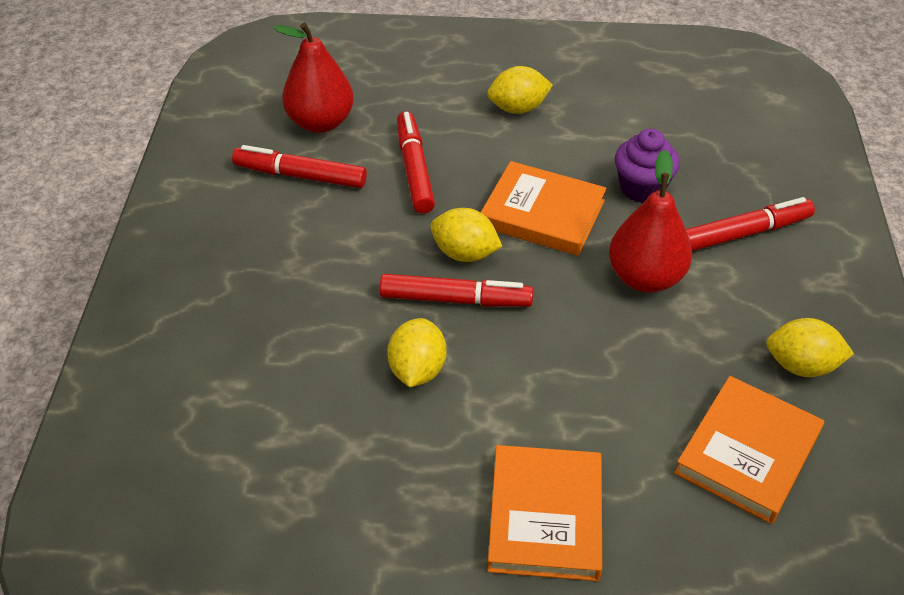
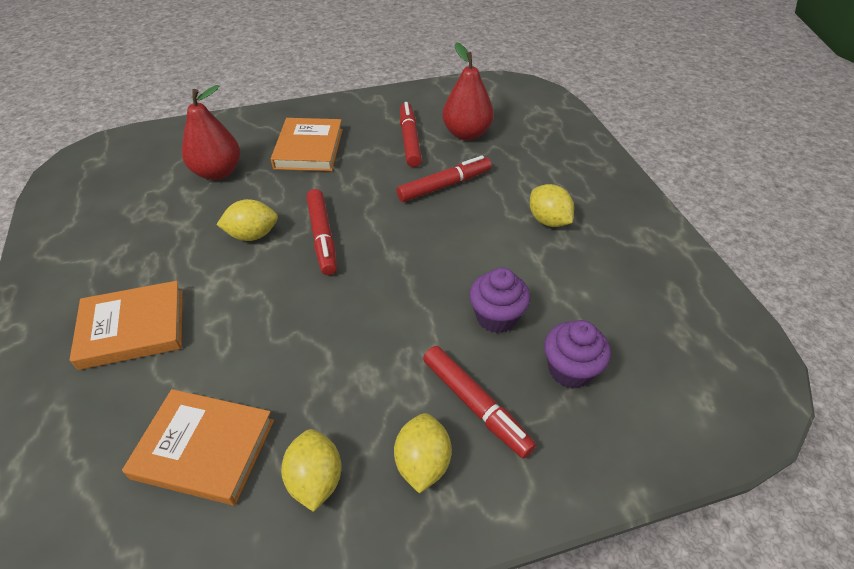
camera: 70 degrees right, 0 degrees up
(465, 253) = (370, 230): yellow lemon -> yellow lemon (422, 463)
(542, 214) = (431, 262): orange book -> orange book (309, 149)
(645, 277) = (386, 340): red pear -> red pear (218, 172)
(721, 160) = (570, 369): none -> purple cupcake

